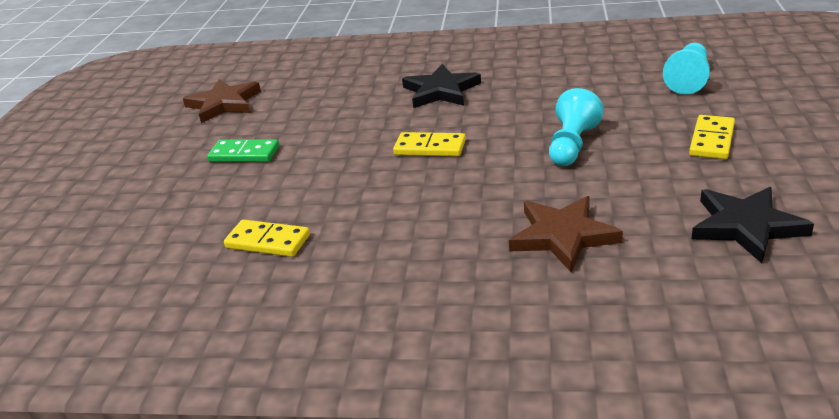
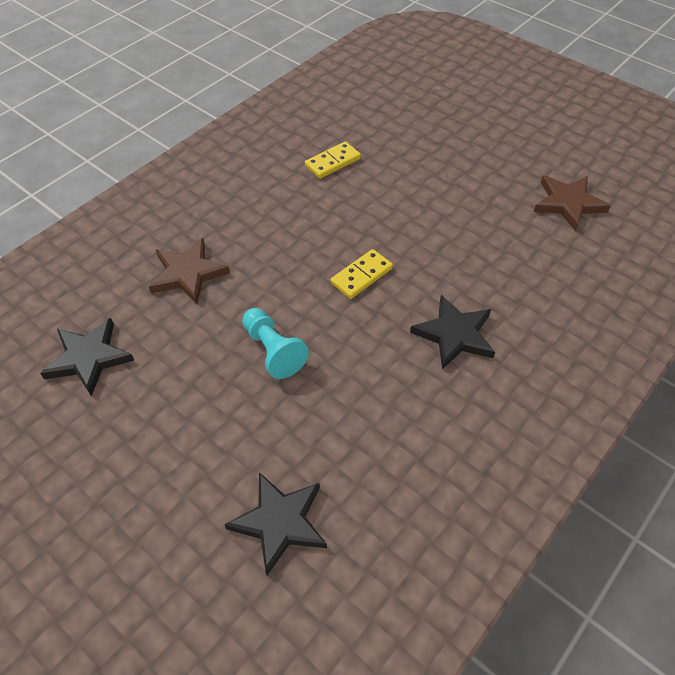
camera: 120 degrees right, 20 degrees up
(244, 154) = (459, 187): green domino -> none
(688, 79) = (279, 522): turquoise pawn -> black star
(712, 140) = (179, 436): yellow domino -> none

